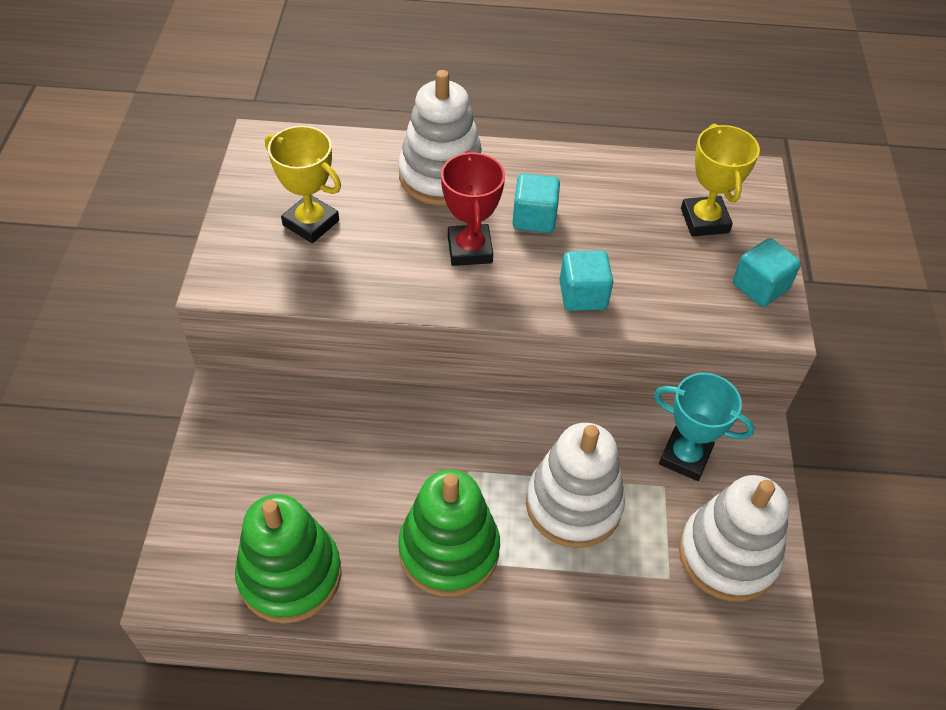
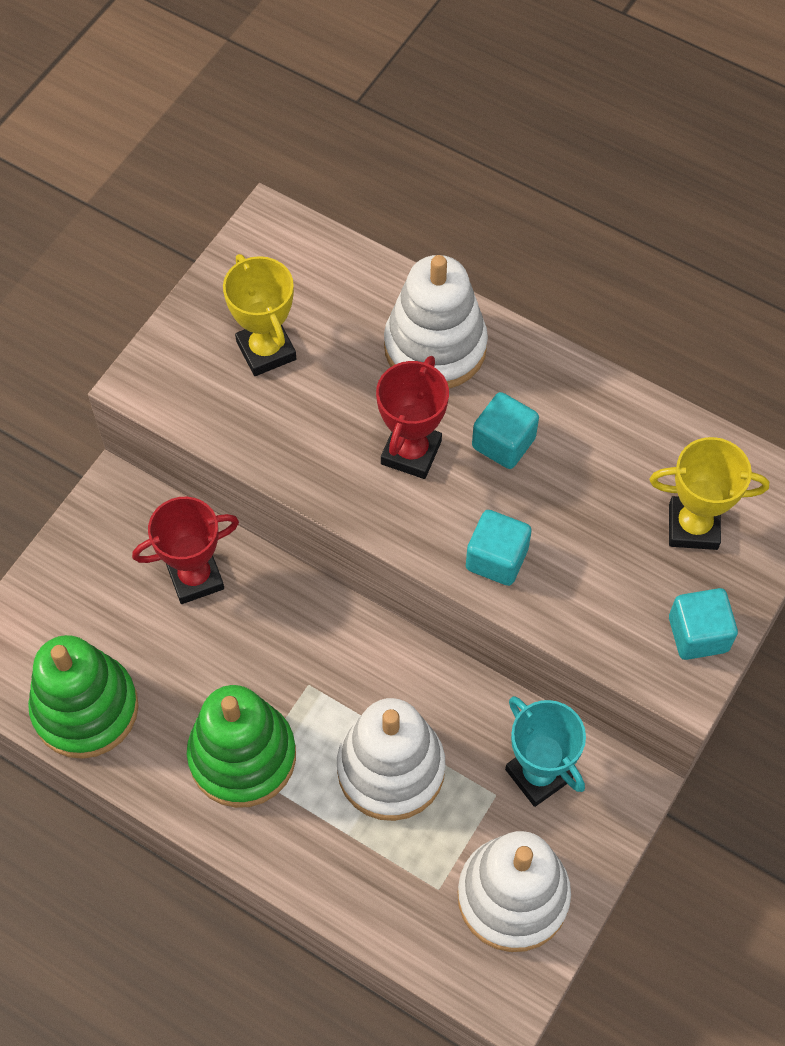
camera: 30 degrees right, 10 degrees up
(328, 431) = (195, 577): none -> red trophy
(704, 220) = (693, 526): yellow trophy -> yellow trophy turned 75 degrees clockwise

